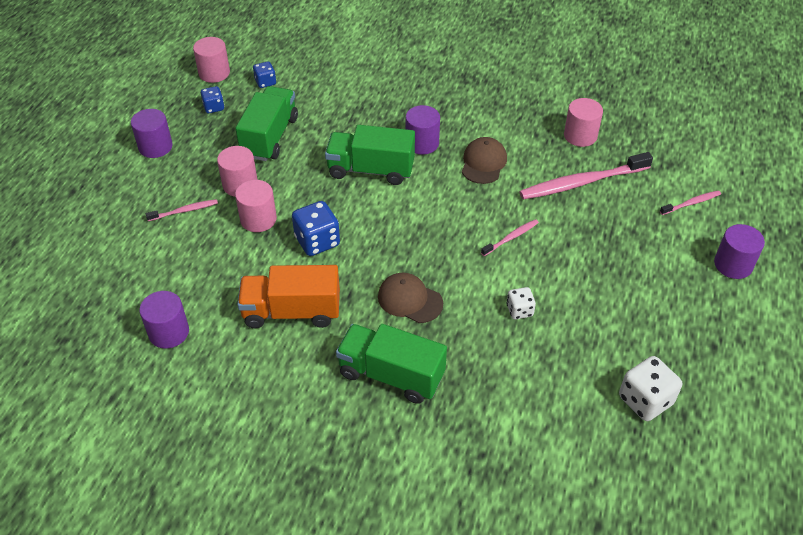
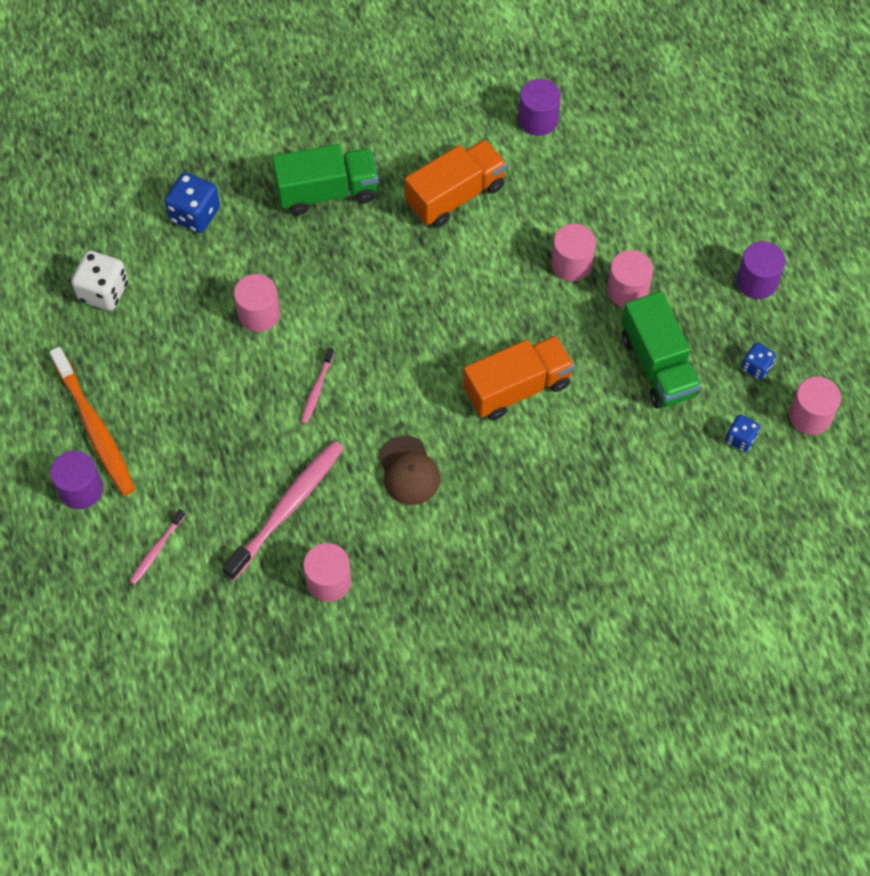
camera: 145 degrees right, 15 degrees up
(184, 211) = (647, 231): pink toothbrush -> none
(317, 241) = (495, 274): blue dice -> blue dice (195, 214)
(371, 170) = (517, 388): green truck -> orange truck
(410, 300) = (363, 266): brown cap -> none
(422, 143) = (493, 458): purple cylinder -> none
(519, 310) = (259, 314): white dice -> pink cylinder
(703, 299) = (95, 428): none -> orange toothbrush

